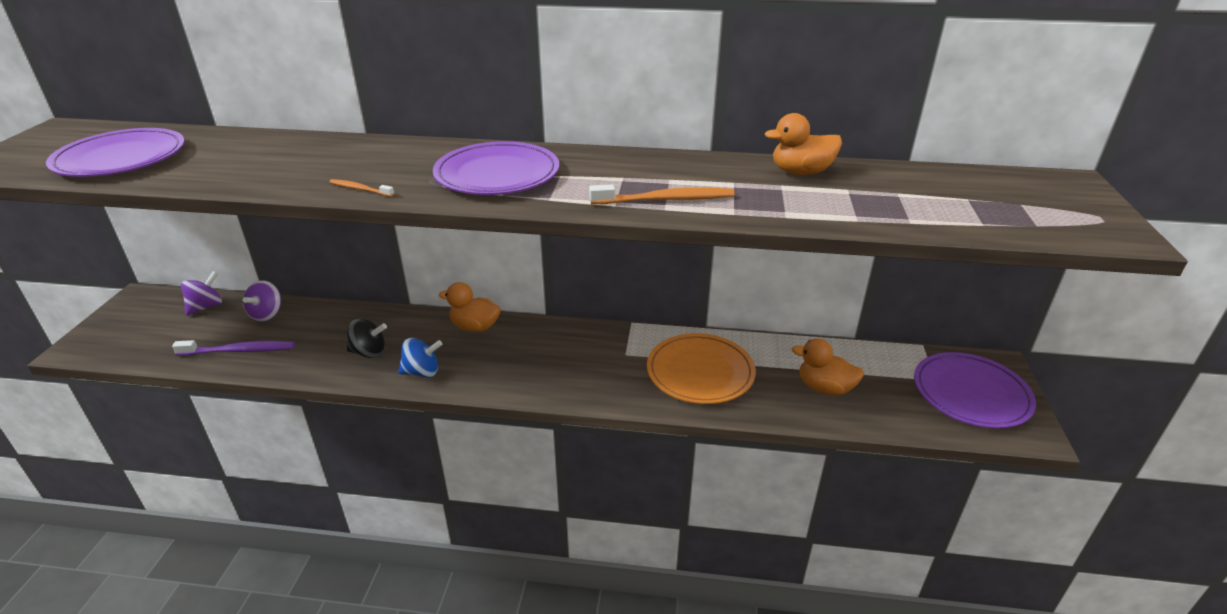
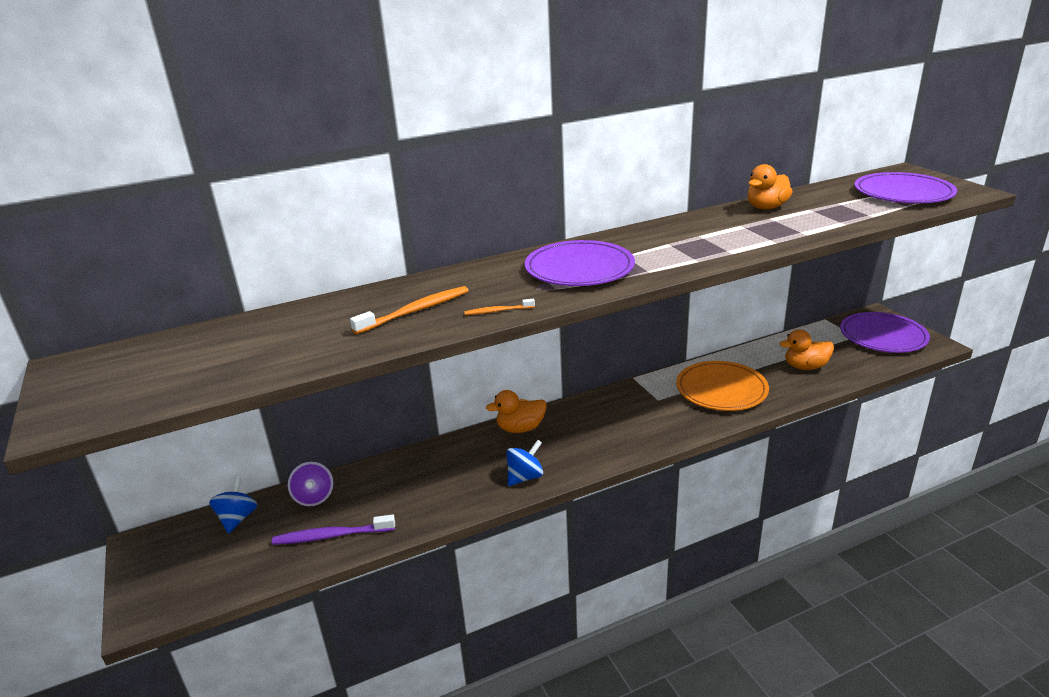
camera: 30 degrees left, 5 degrees down
(120, 158) = (212, 364): purple plate -> purple plate (903, 193)
(206, 307) = (237, 518): purple spinning top -> blue spinning top
(239, 351) = (332, 536): purple toothbrush -> purple toothbrush turned 150 degrees counterclockwise
(369, 352) = (458, 483): black spinning top -> none
(665, 200) = (721, 248): orange toothbrush -> orange toothbrush (415, 311)

